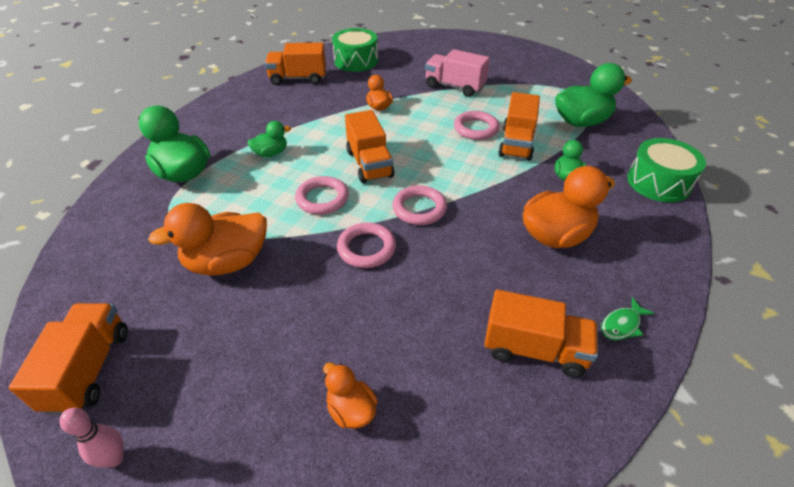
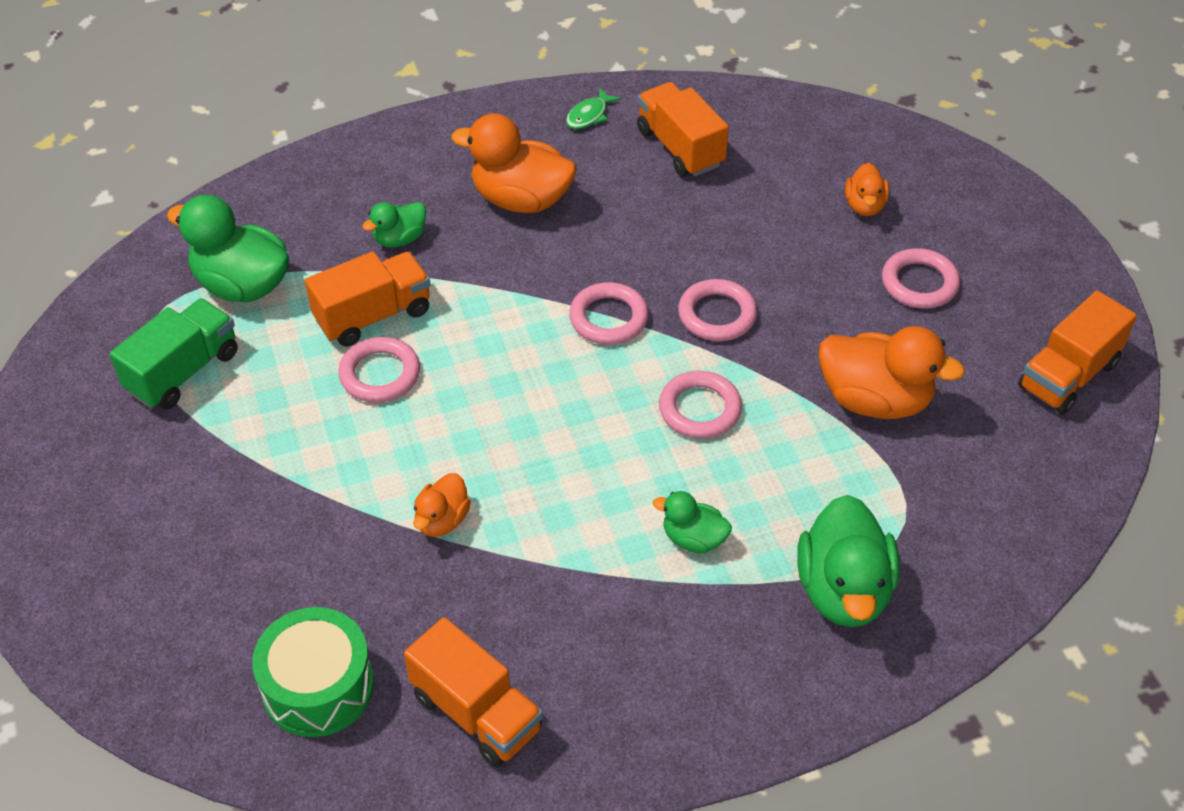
camera: 135 degrees left, 5 degrees up
(115, 458) = (1067, 290): pink bowling pin -> none
(252, 366) = (919, 283): none -> pink ring
(369, 164) = (587, 420): orange truck -> none
(454, 86) = (274, 476): pink truck -> none
(539, 90) = (183, 372): none -> green truck
(622, 325) = (589, 115): green fish -> green fish turned 120 degrees clockwise
(658, 182) = (326, 168): green drum -> none

